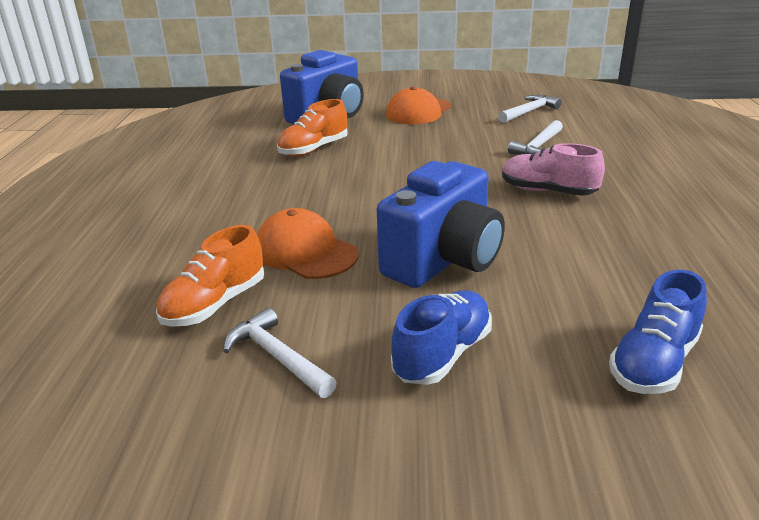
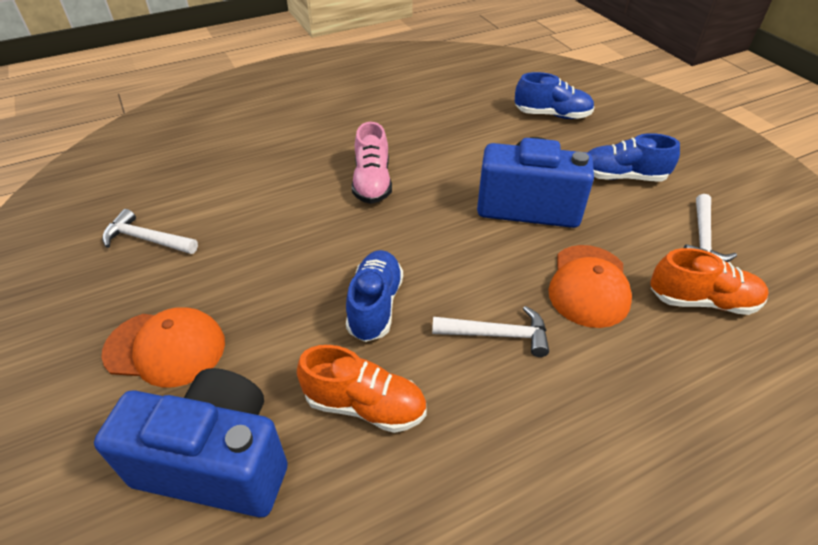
camera: 120 degrees left, 15 degrees up
(387, 165) = (375, 305): none -> blue shoe
(538, 147) = (266, 209): white hammer -> white hammer (497, 334)

